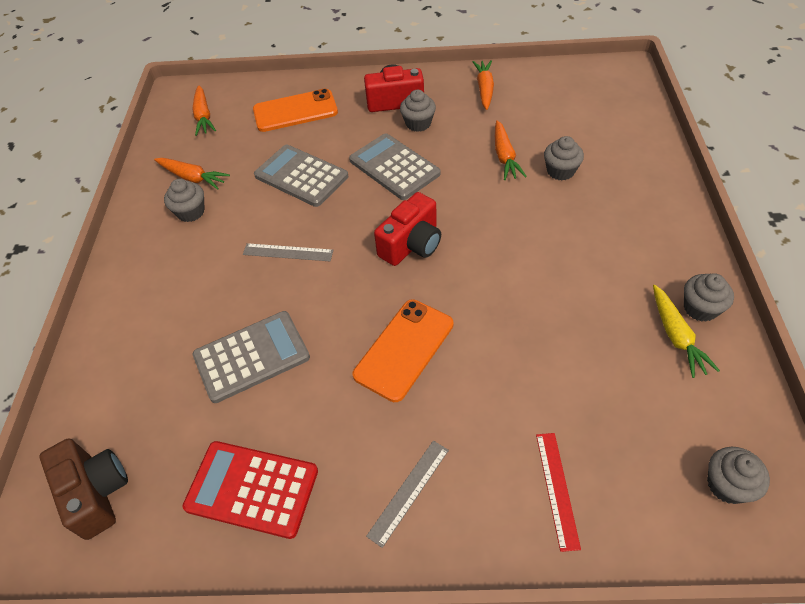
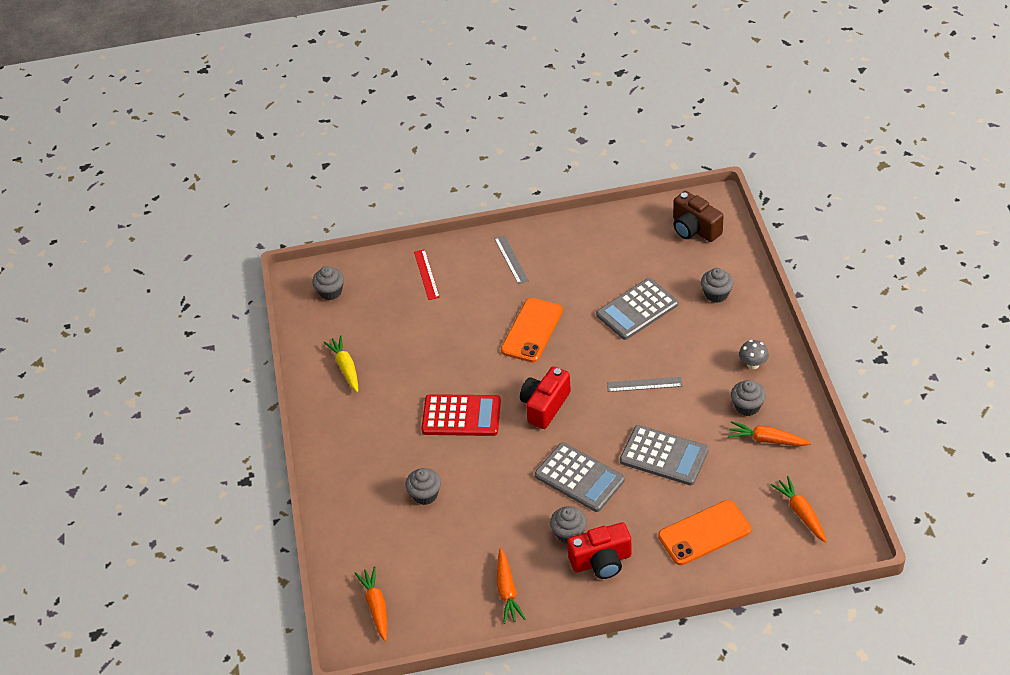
camera: 170 degrees right, 5 degrees down
(155, 257) = (753, 364): none -> grey mushroom
(252, 489) = (603, 245): red calculator -> red calculator (461, 416)
(409, 492) = (511, 259): grey ruler -> grey ruler turned 45 degrees counterclockwise
(504, 157) = (477, 504): orange carrot -> orange carrot (376, 606)
(700, 308) = (325, 389): grey cupcake -> grey cupcake (716, 294)

